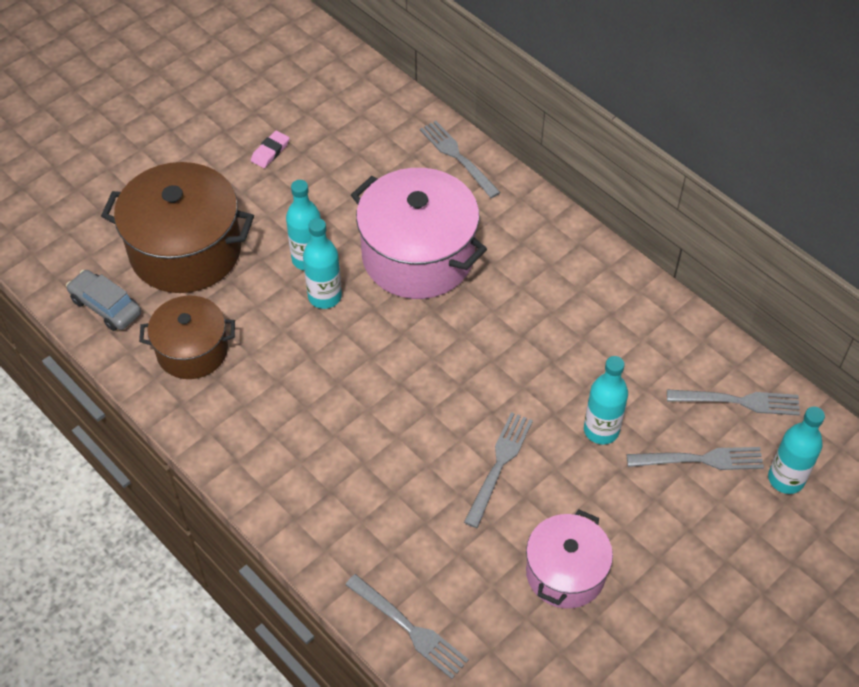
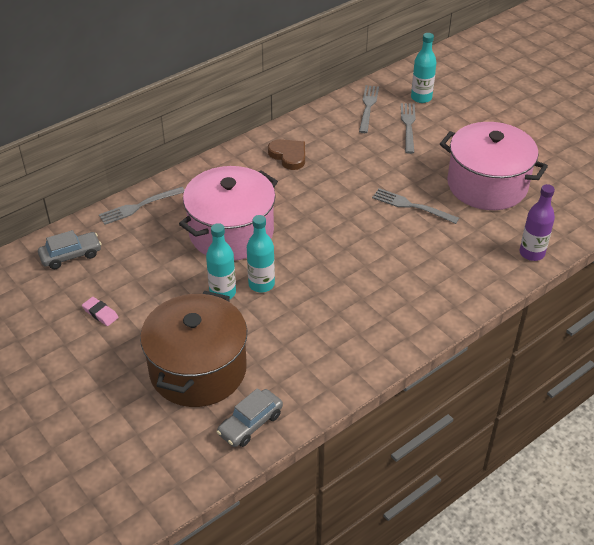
camera: 85 degrees left, 10 degrees down
(192, 350) = (304, 364): brown pot -> none
(362, 110) = (71, 255): none -> grey car
(410, 628) = (531, 253): grey fork -> purple bottle
(565, 572) = (487, 185): pink pot -> pink pot, size x1.65
(590, 305) = (288, 156): none -> brown heart
(601, 430) = (386, 161): turquoise bottle -> none

